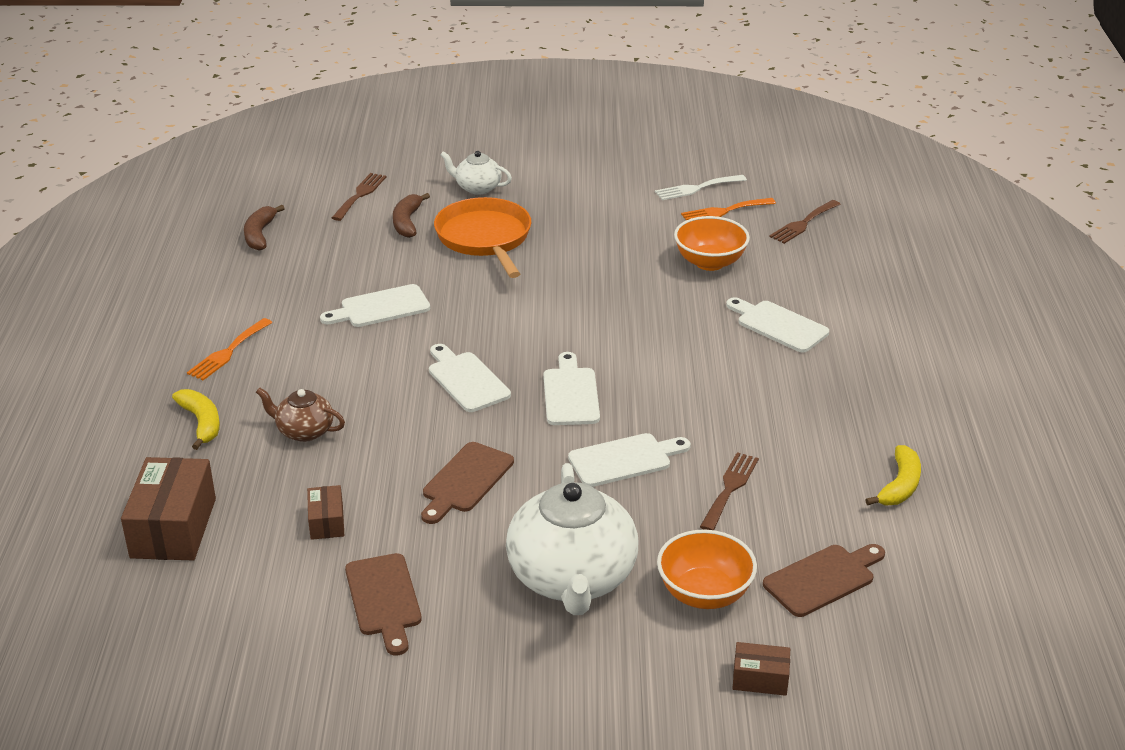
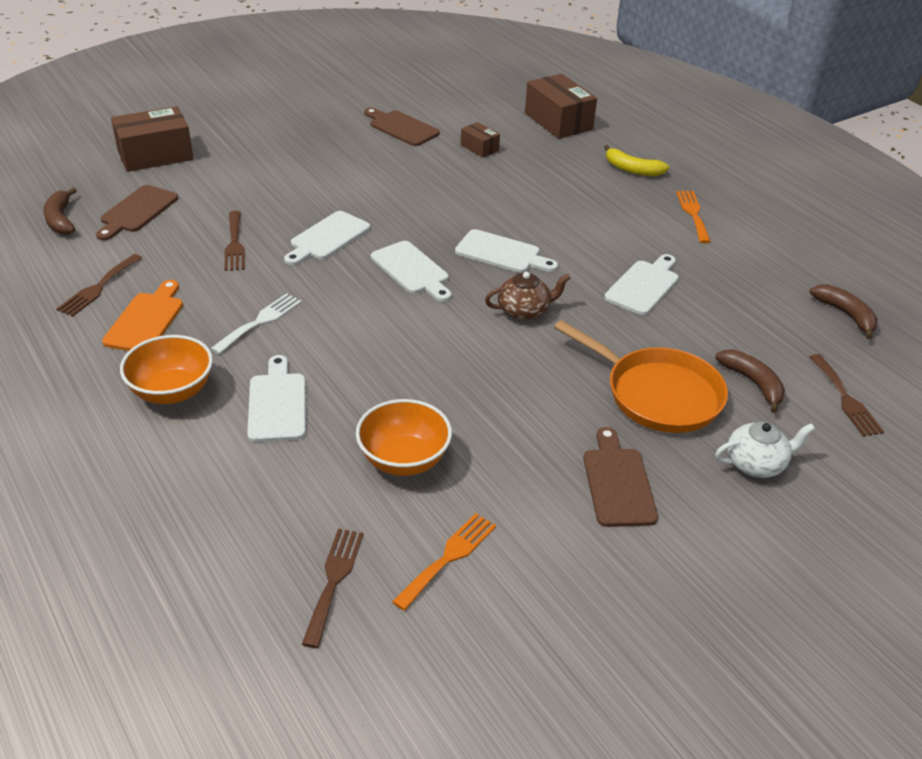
camera: 145 degrees right, 5 degrees up
(304, 431) = (563, 185): brown teapot -> brown teapot (524, 311)
(465, 481) = (423, 192): brown cutting board -> brown cutting board (618, 483)
(572, 578) = (303, 165): white teapot -> none
(696, 188) = (516, 589): white fork -> white fork (260, 321)
(704, 593) = (213, 182): orange bowl -> orange bowl (172, 392)
(760, 679) = (155, 155): brown box -> brown box, size x1.94
(778, 325) = (277, 404): white cutting board -> white cutting board turned 105 degrees counterclockwise
(861, 433) = (146, 320): none -> orange cutting board
(899, 486) = (98, 287): yellow banana -> brown fork
(923, 600) = (61, 219): none -> brown banana

